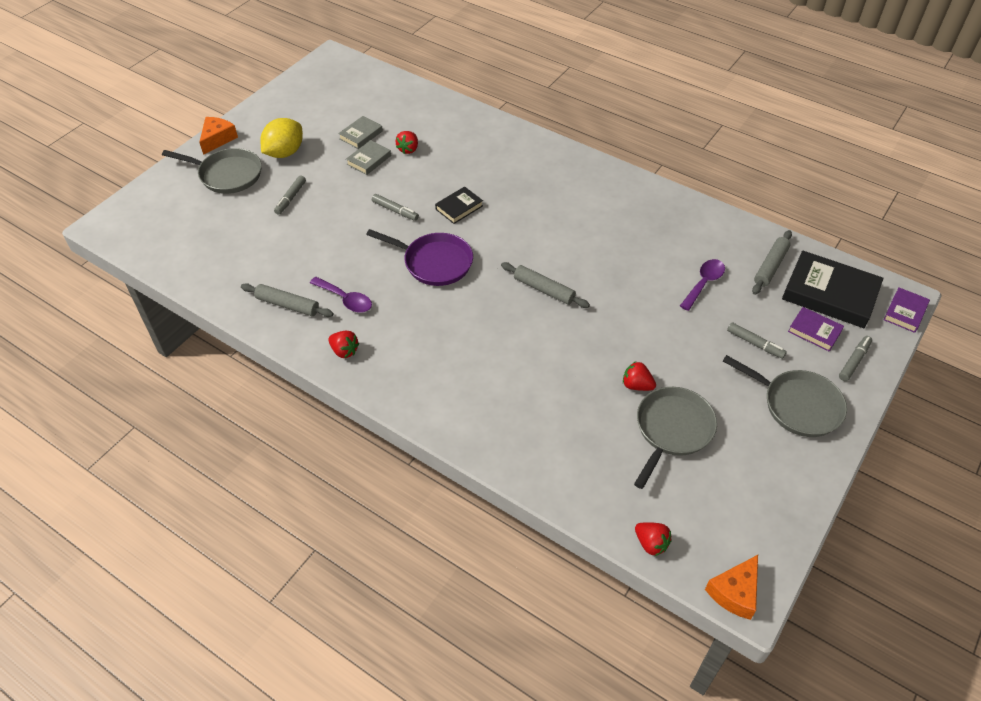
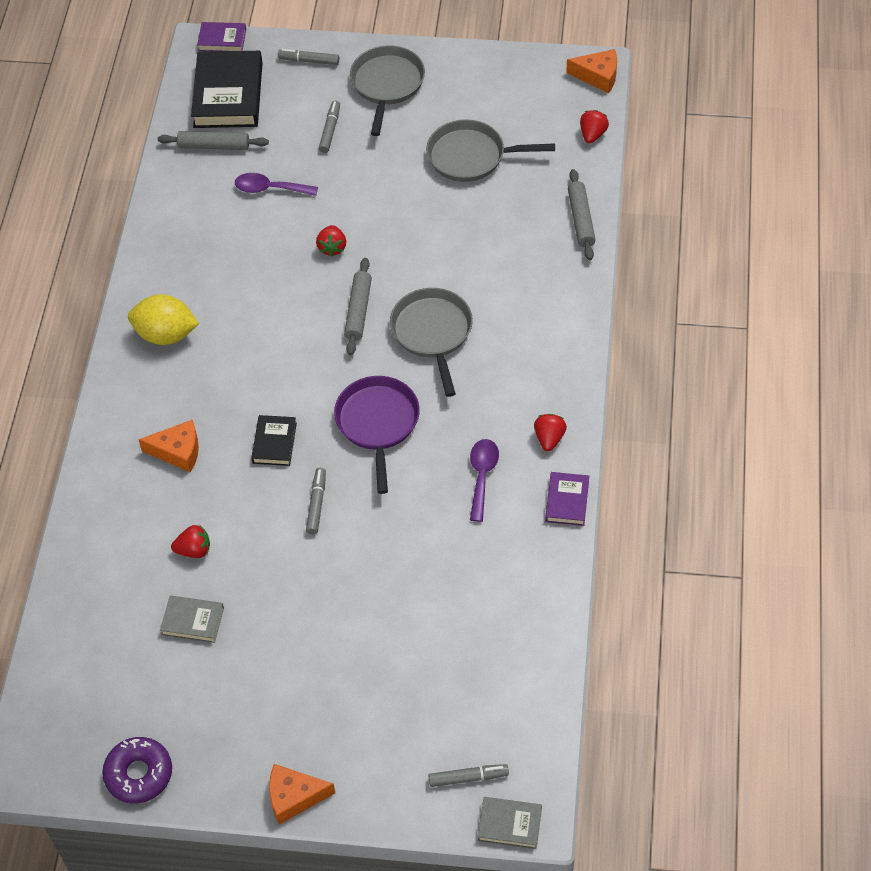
camera: 115 degrees left, 5 degrees up
(227, 175) = (358, 733): grey pan -> grey pan (432, 333)
(284, 153) = (277, 691): yellow lemon -> yellow lemon (166, 334)
(287, 305) = (524, 525): grey rolling pin -> grey rolling pin (581, 219)
(289, 91) = (139, 774): none -> purple donut
(291, 198) = (359, 628): grey marker -> grey marker (468, 778)
(369, 160) = (239, 583): grey book -> grey book (509, 825)
(459, 207) = (274, 443): black book -> black book turned 75 degrees clockwise
(487, 164) = (178, 451): none -> orange cheese
(636, 385) = (437, 196): red strawberry -> red strawberry (332, 248)
(814, 331) = (287, 94): purple book -> purple book (567, 501)

